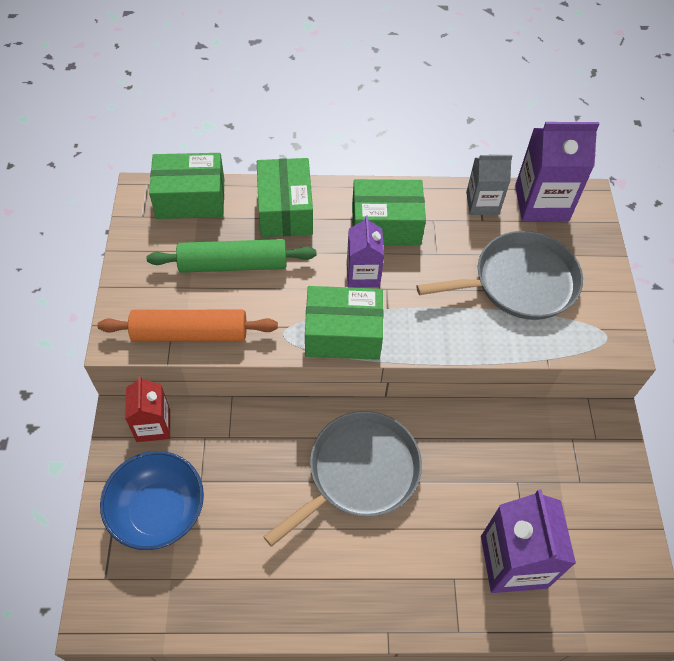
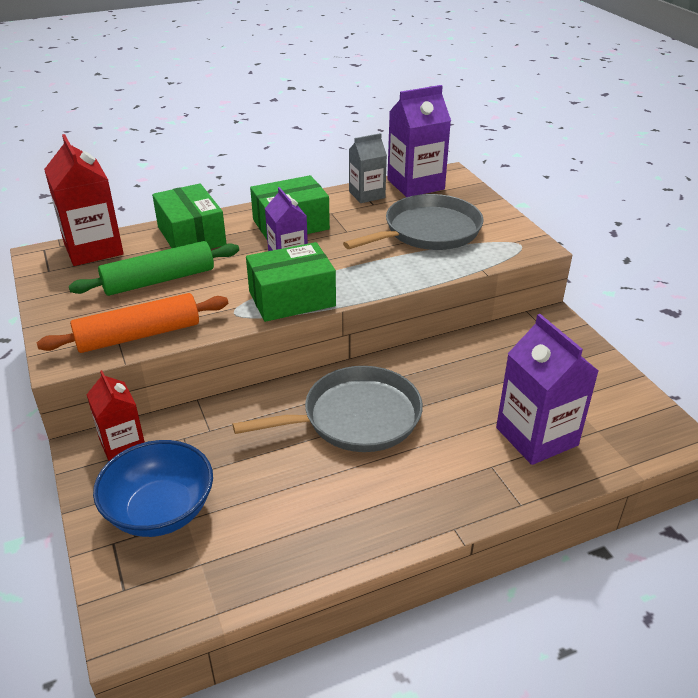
camera: 20 degrees left, 20 degrees down
(190, 198) = (93, 249): green box -> red carton
(359, 472) = (355, 418): grey pan -> grey pan turned 45 degrees clockwise

